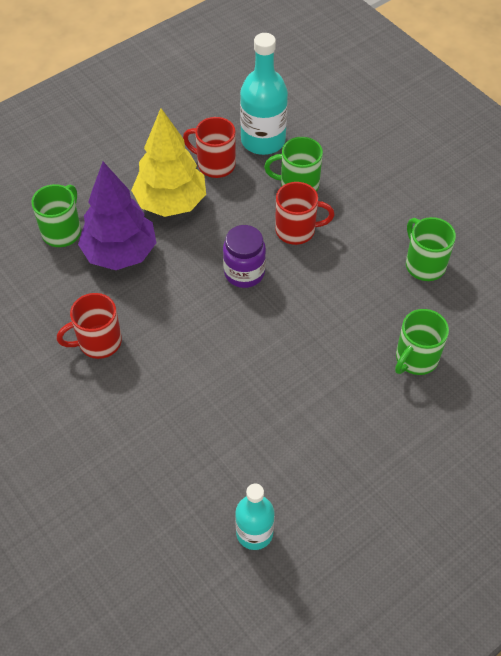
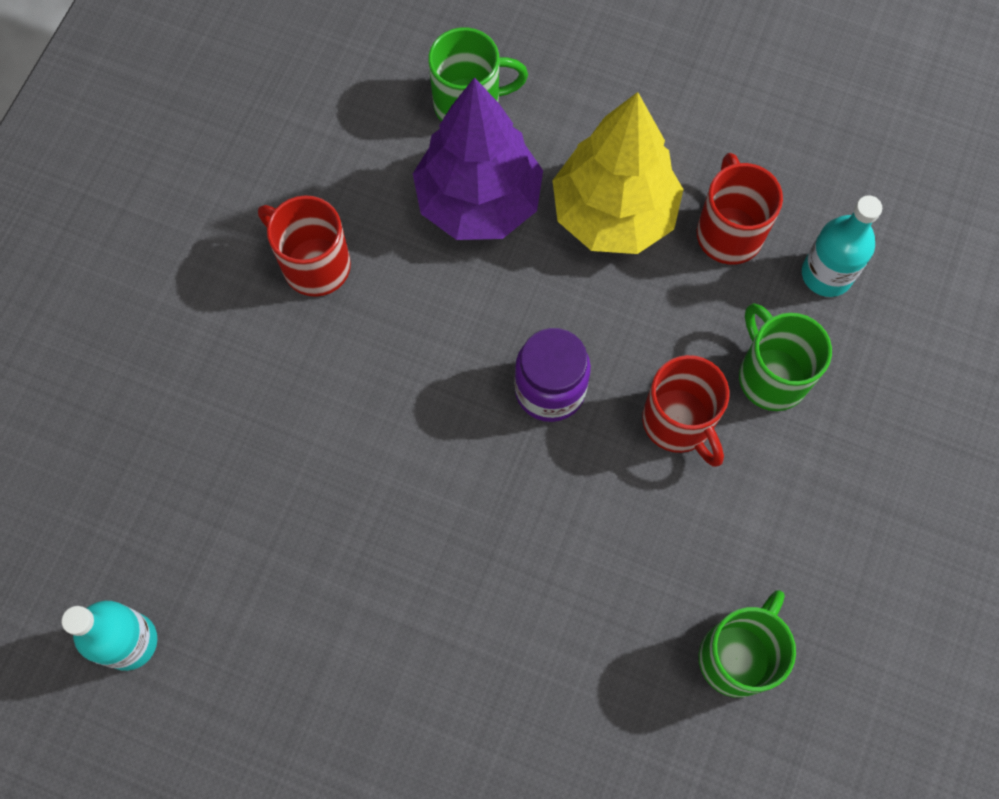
camera: 60 degrees right, 15 degrees up
(263, 140) = (826, 274): turquoise bottle -> turquoise bottle, size x0.64
(415, 359) = (543, 729): green mug -> none

